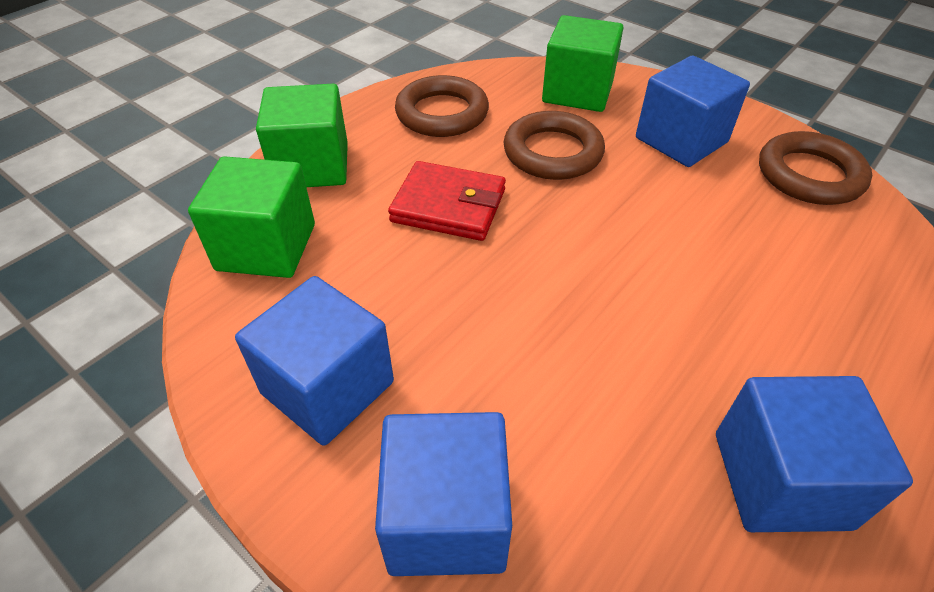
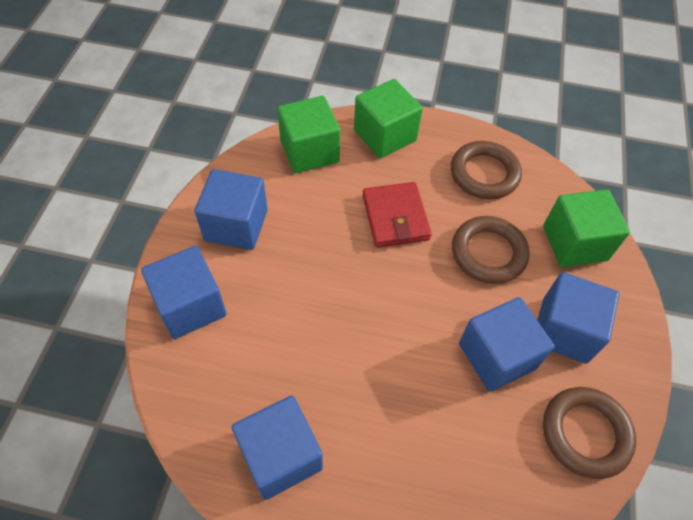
camera: 60 degrees right, 10 degrees up
(693, 199) = (497, 356): none -> blue cube

